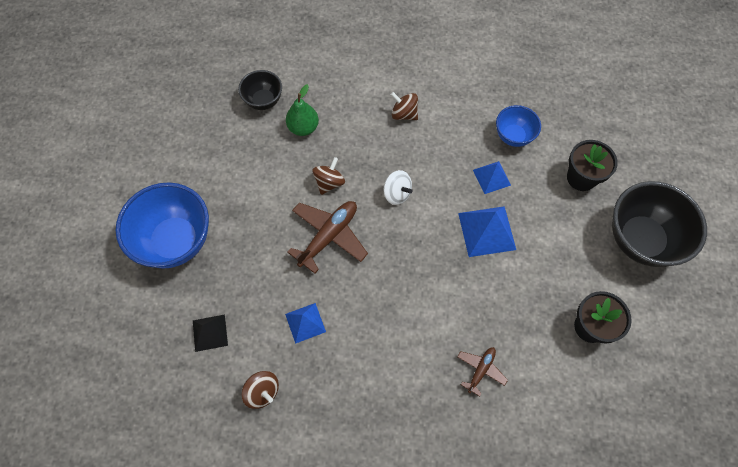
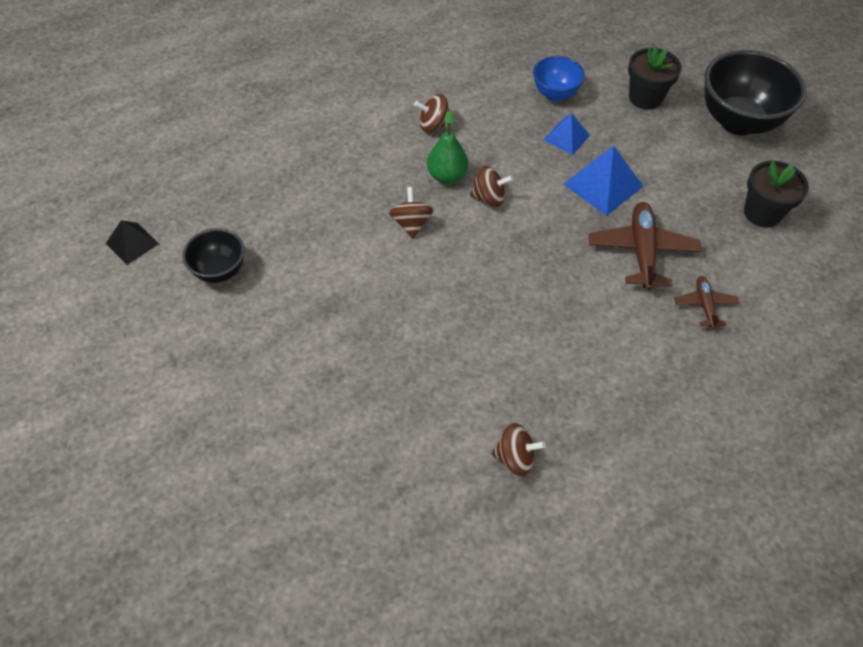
camera: 35 degrees left, 10 degrees down
(176, 241) = (287, 371): blue bowl -> none
(210, 333) = (407, 437): black pyramid -> black pyramid (132, 243)
(263, 101) = (271, 185): black bowl -> black bowl (220, 271)
(303, 128) = (338, 188): green pear -> green pear (447, 176)
(305, 322) = (501, 365): blue pyramid -> none
(328, 236) = (454, 273): brown plane -> brown plane (642, 251)
(397, 194) = (489, 198): white spinning top -> brown spinning top

